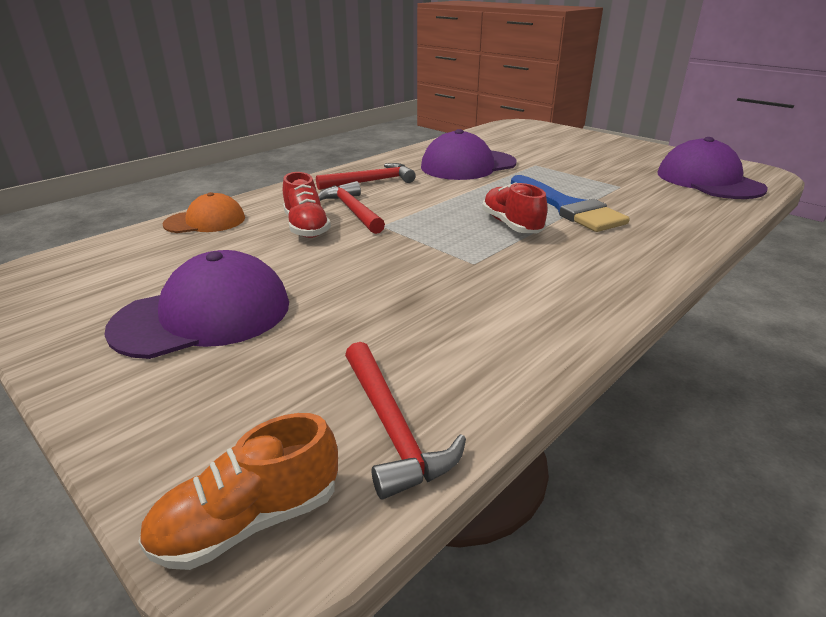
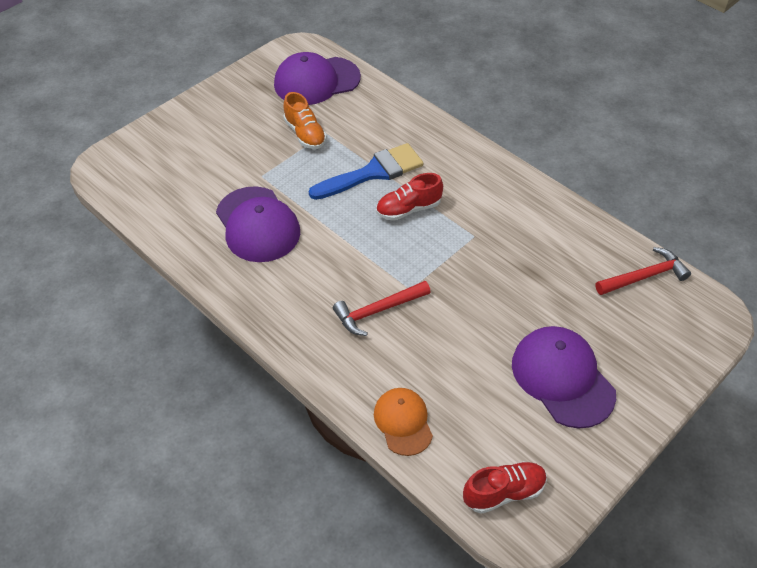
camera: 90 degrees left, 20 degrees up
(249, 521) = (707, 320): orange shoe -> orange shoe (305, 134)
(306, 227) = (415, 340): red shoe -> red shoe (503, 492)
(371, 182) = (301, 301): red hammer -> none

